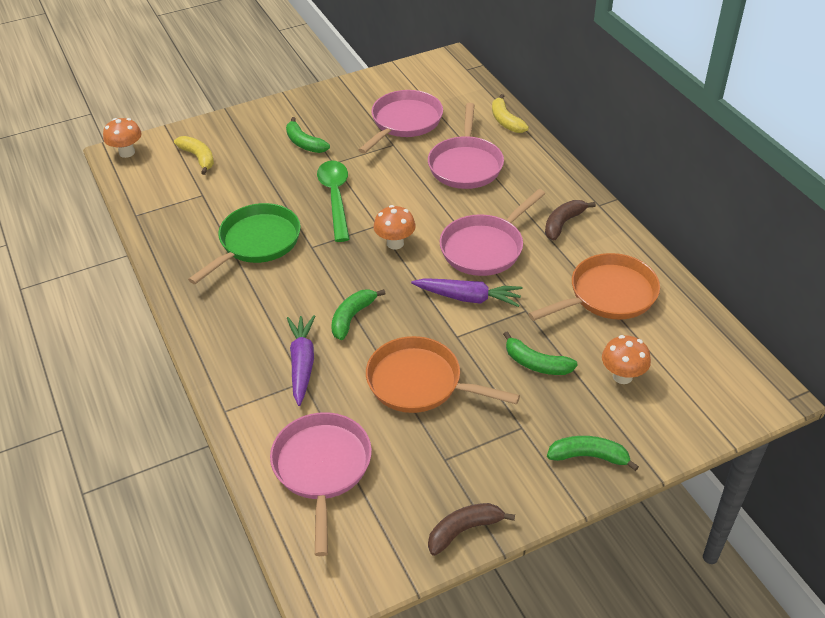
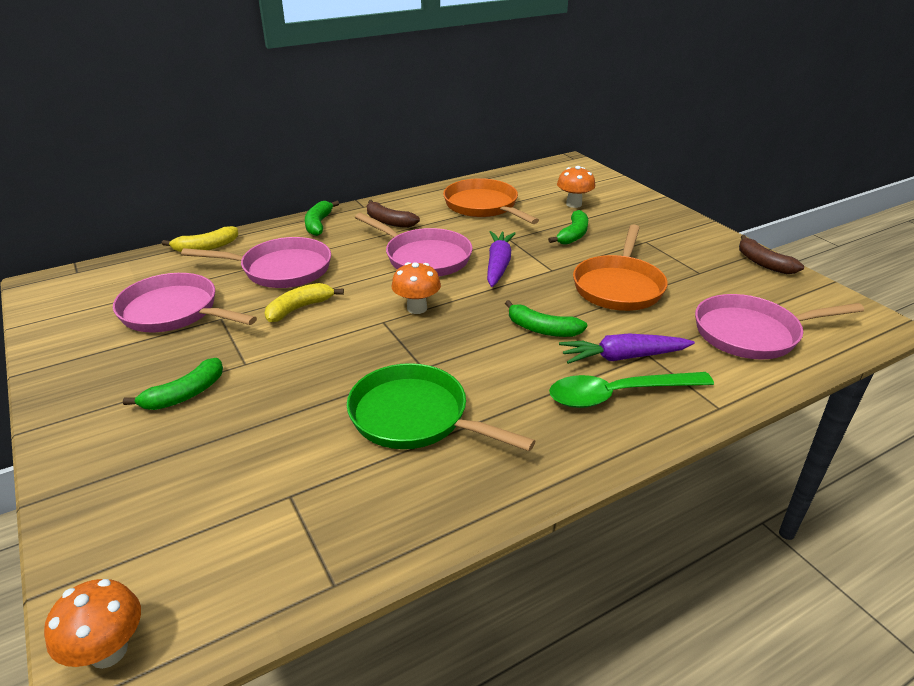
camera: 95 degrees left, 10 degrees down
(198, 158) = (176, 518): yellow banana -> yellow banana (299, 308)
(335, 198) = (325, 356): green spoon -> green spoon (618, 395)
(589, 456) = (660, 217): green banana -> green banana (318, 224)

